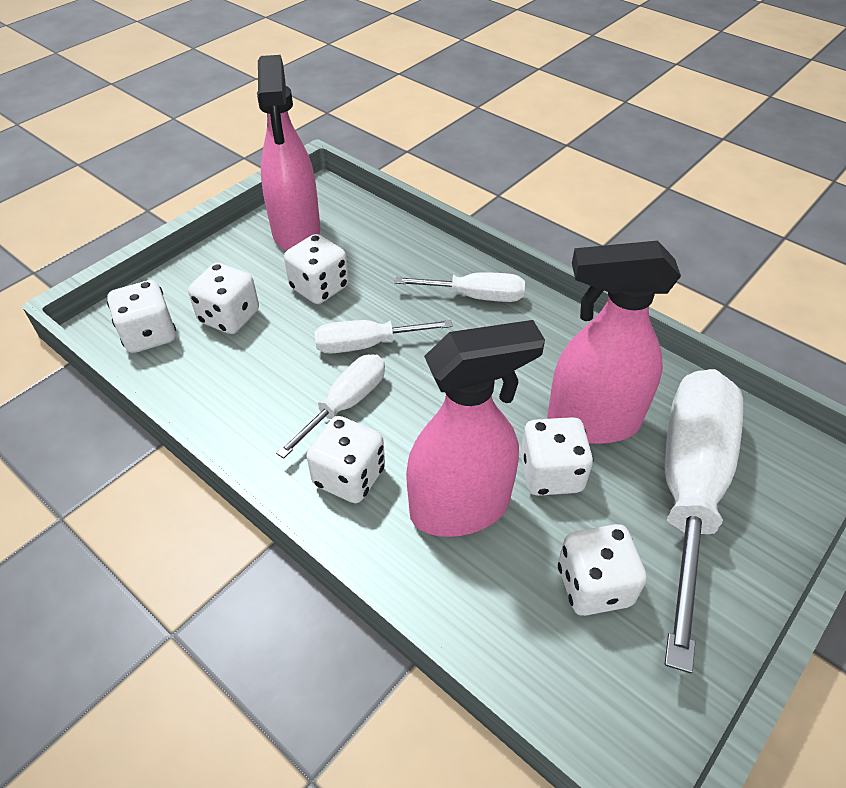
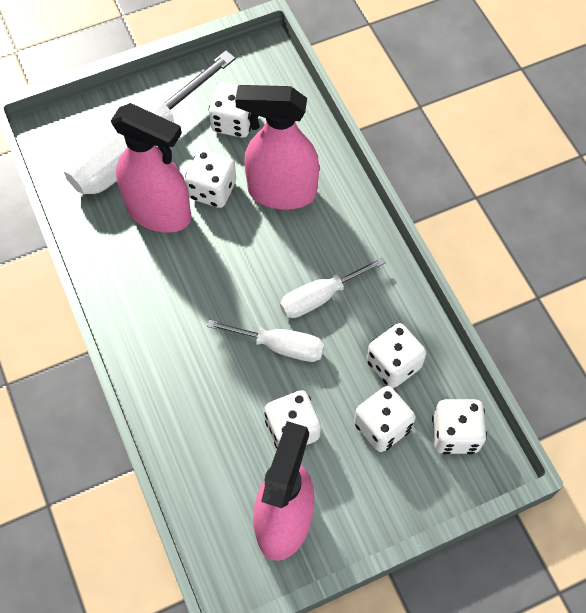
camera: 155 degrees left, 15 degrees up
(349, 477) = (341, 240): white dice -> white dice (393, 364)
(475, 296) = (165, 359): white screwdriver -> none

